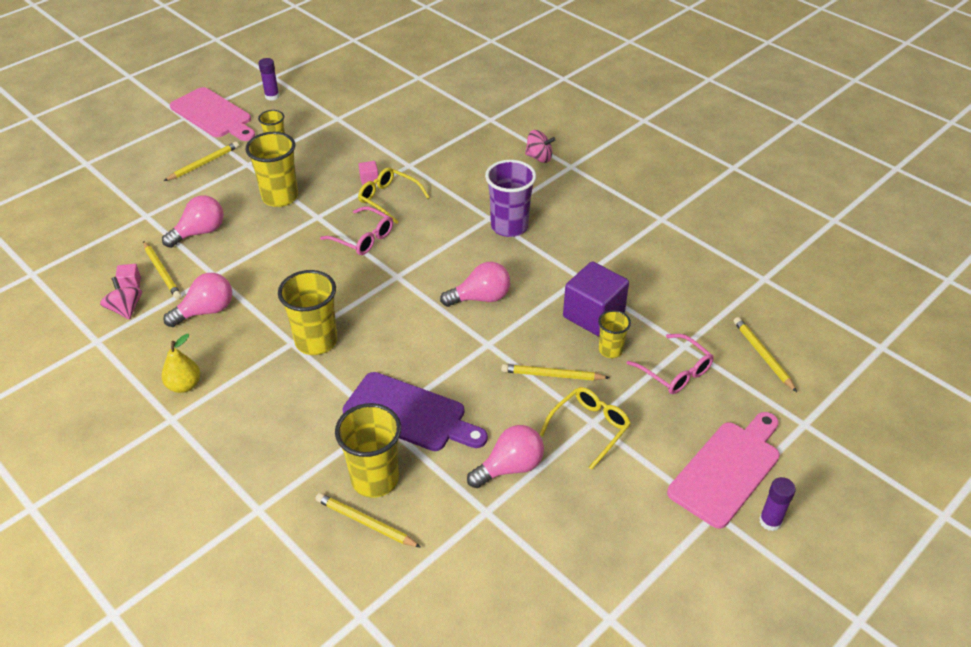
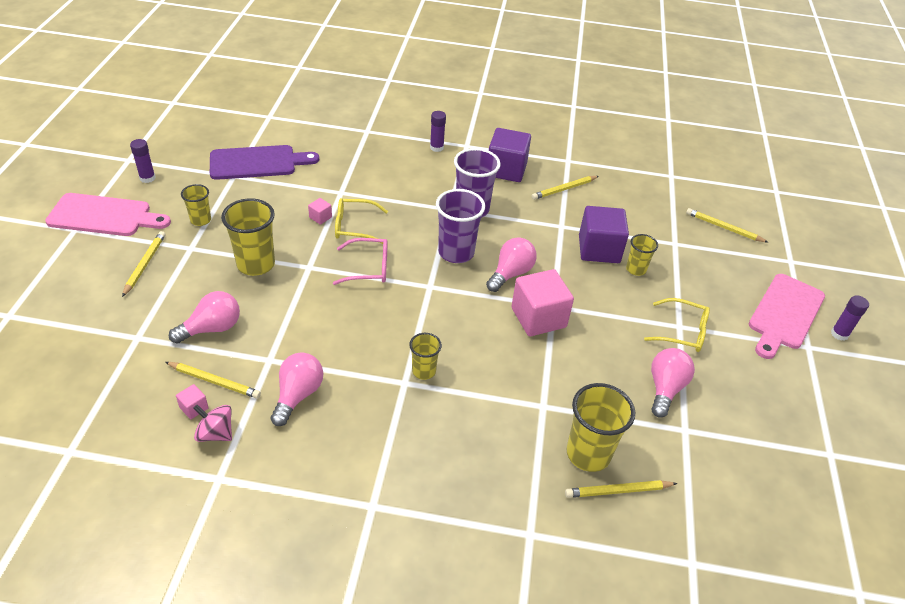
camera: 40 degrees left, 0 degrees up
(184, 385) = (351, 470): yellow pear -> none
(200, 232) = (212, 328): pink light bulb -> pink light bulb turned 45 degrees clockwise
(316, 341) = (424, 371): yellow cup -> yellow cup, size x0.57
(409, 414) = (557, 389): purple cutting board -> purple cutting board (257, 163)
(451, 258) = (456, 252): none -> purple cup
(462, 347) = (538, 317): none -> pink cube
(539, 157) = (436, 147): pink spinning top -> purple glue stick
(552, 375) = (619, 306): yellow pencil -> yellow pencil (564, 189)
(585, 203) = (506, 169): none -> purple cube
(589, 428) = (682, 332): yellow glasses -> yellow glasses turned 105 degrees clockwise
(675, 371) = (688, 264): pink glasses -> none
(727, 470) = (784, 314): pink cutting board -> pink cutting board turned 150 degrees counterclockwise

